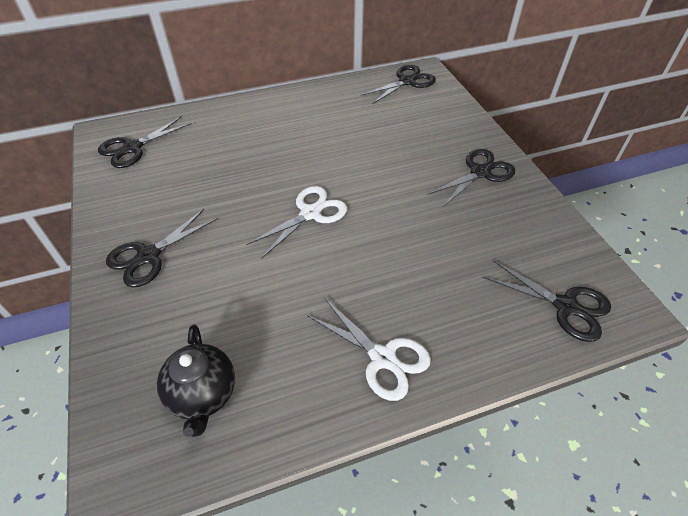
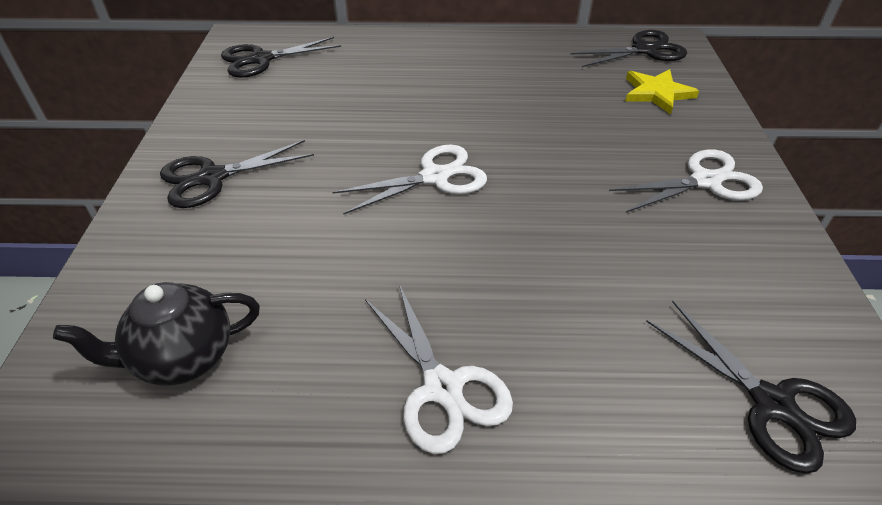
camera: 20 degrees right, 5 degrees down
(203, 395) = (183, 358): black teapot -> black teapot turned 60 degrees clockwise
(427, 114) = (657, 93): none -> yellow star
(480, 172) = (705, 181): black scissors -> white scissors

